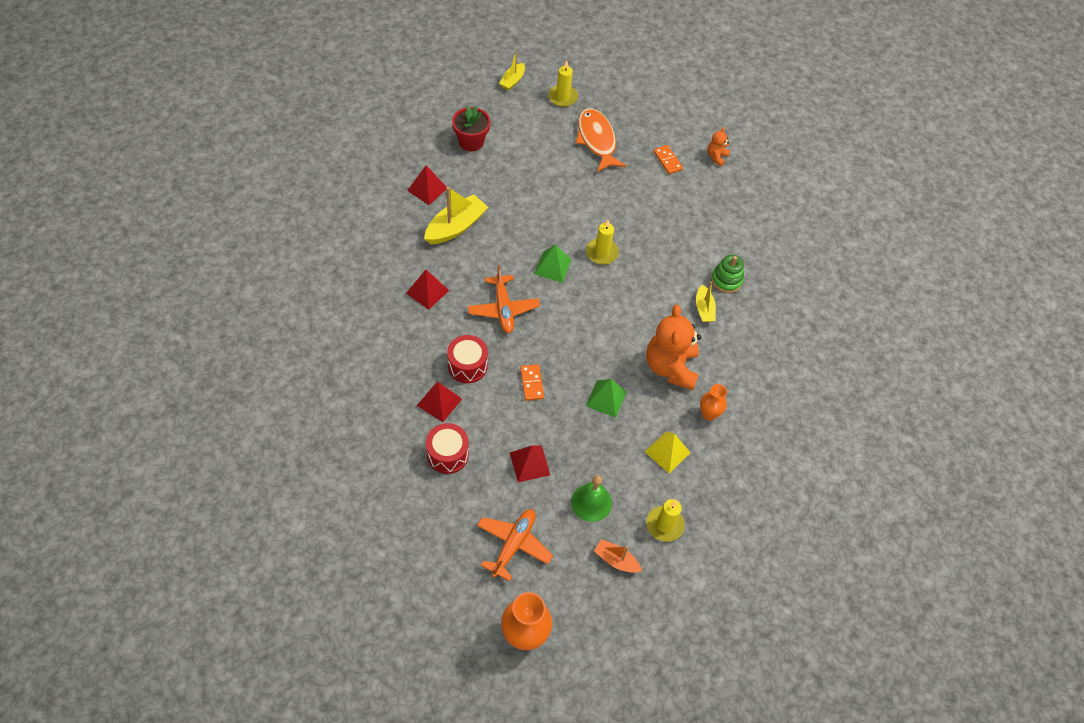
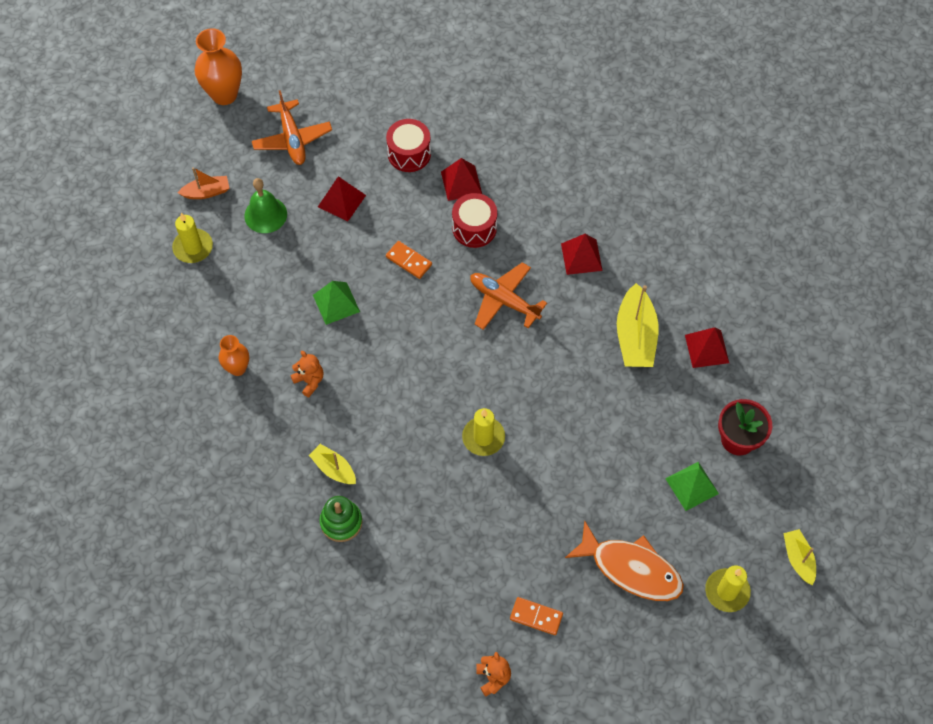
camera: 140 degrees right, 5 degrees up
(552, 267) = (509, 380): green pyramid -> green pyramid (692, 486)
(667, 452) = (243, 305): yellow pyramid -> none
(670, 367) = (309, 381): orange teddy bear -> orange teddy bear, size x0.46

